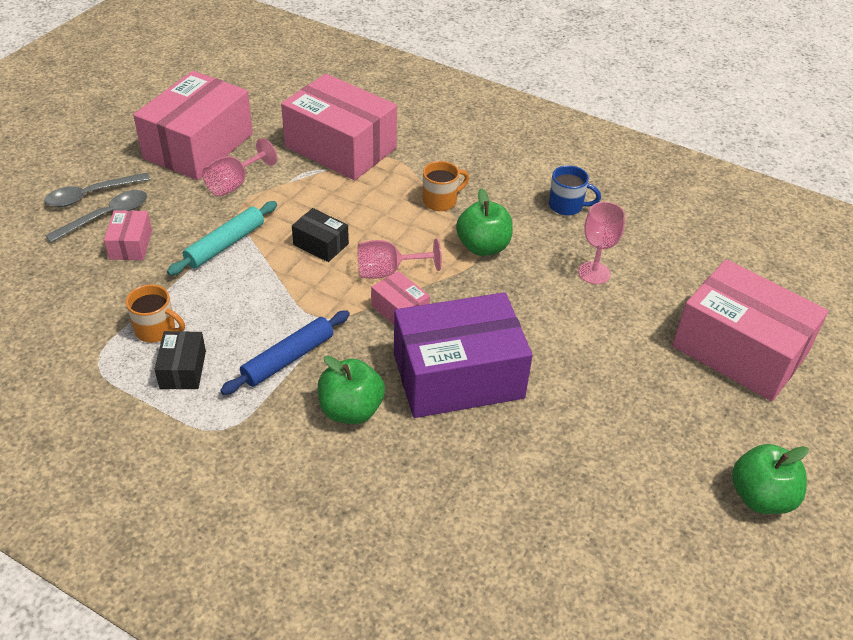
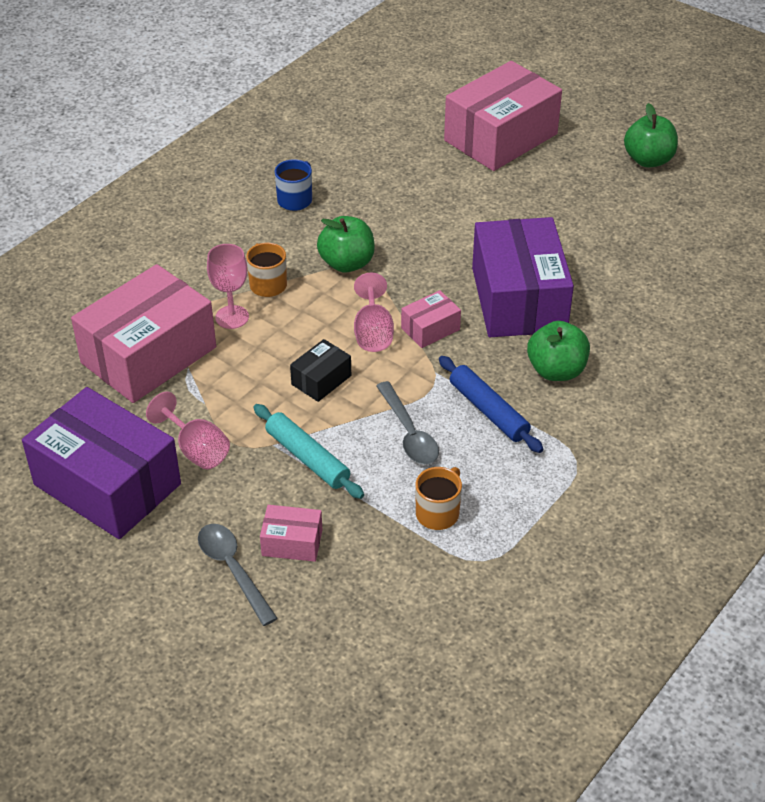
camera: 80 degrees left, 0 degrees up
(91, 195) = (185, 588): grey spoon -> grey spoon (409, 433)
(183, 369) = (497, 490): black box -> none
(198, 146) = (107, 484): pink box -> purple box
(594, 273) = (396, 199): pink goblet -> pink goblet (232, 317)

